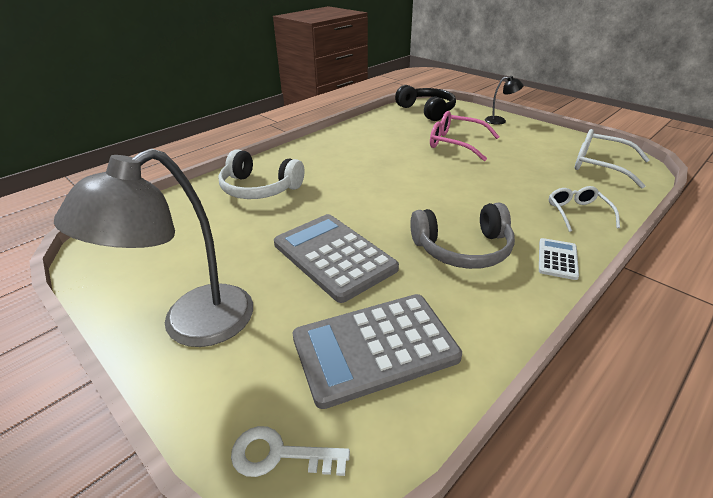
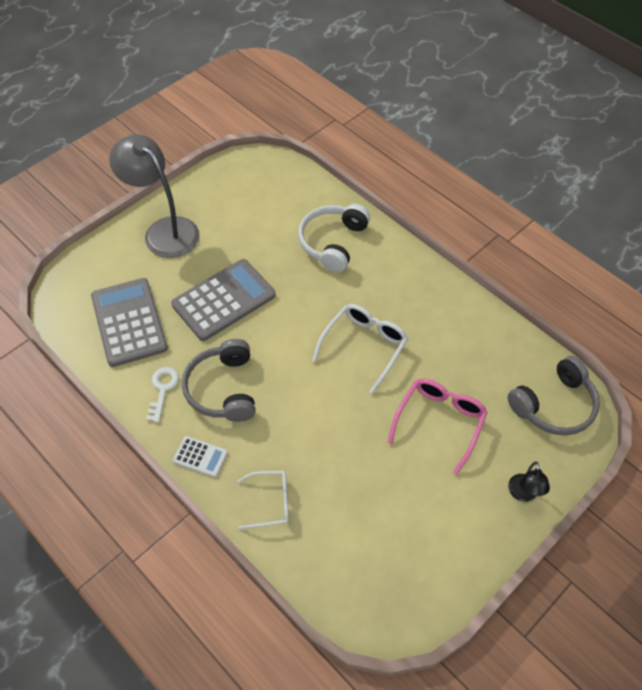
camera: 90 degrees right, 20 degrees up
(279, 454) = (71, 281): white key -> white key (162, 389)
(427, 111) = (554, 405): black headphones -> grey headphones
(600, 165) = (376, 573): white glasses -> white glasses (364, 346)

